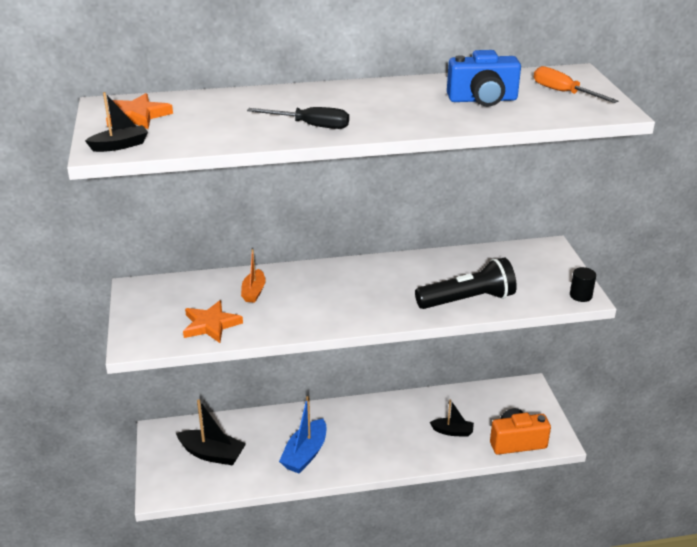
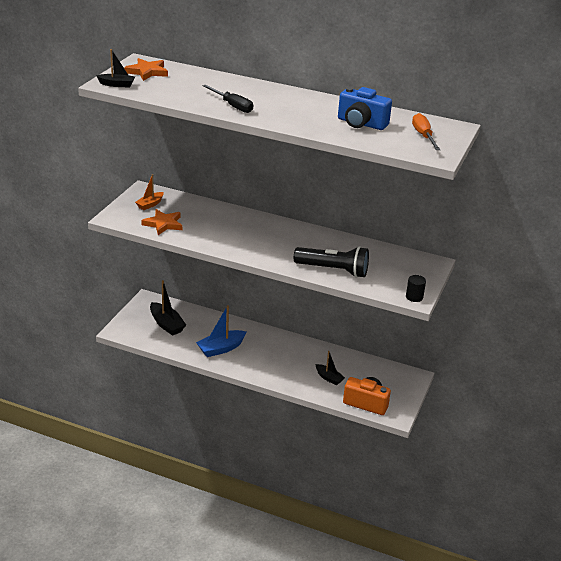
camera: 30 degrees right, 0 degrees up
(254, 292) = (207, 216): orange boat -> orange boat (150, 204)

